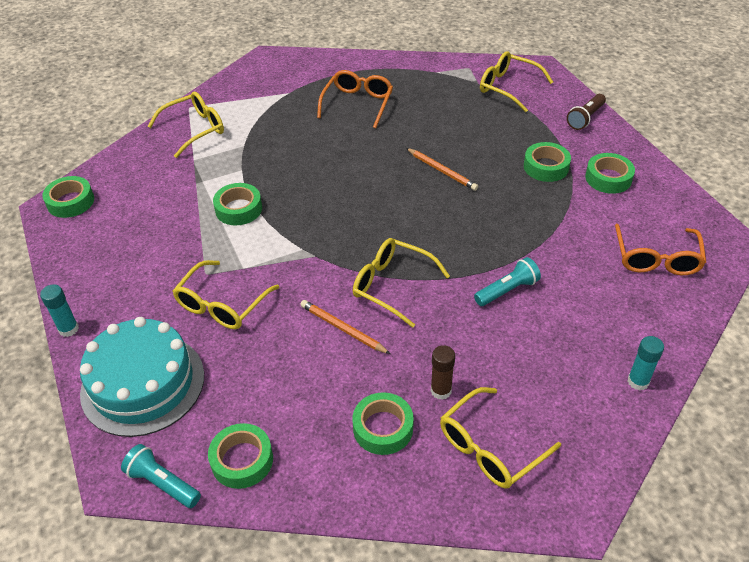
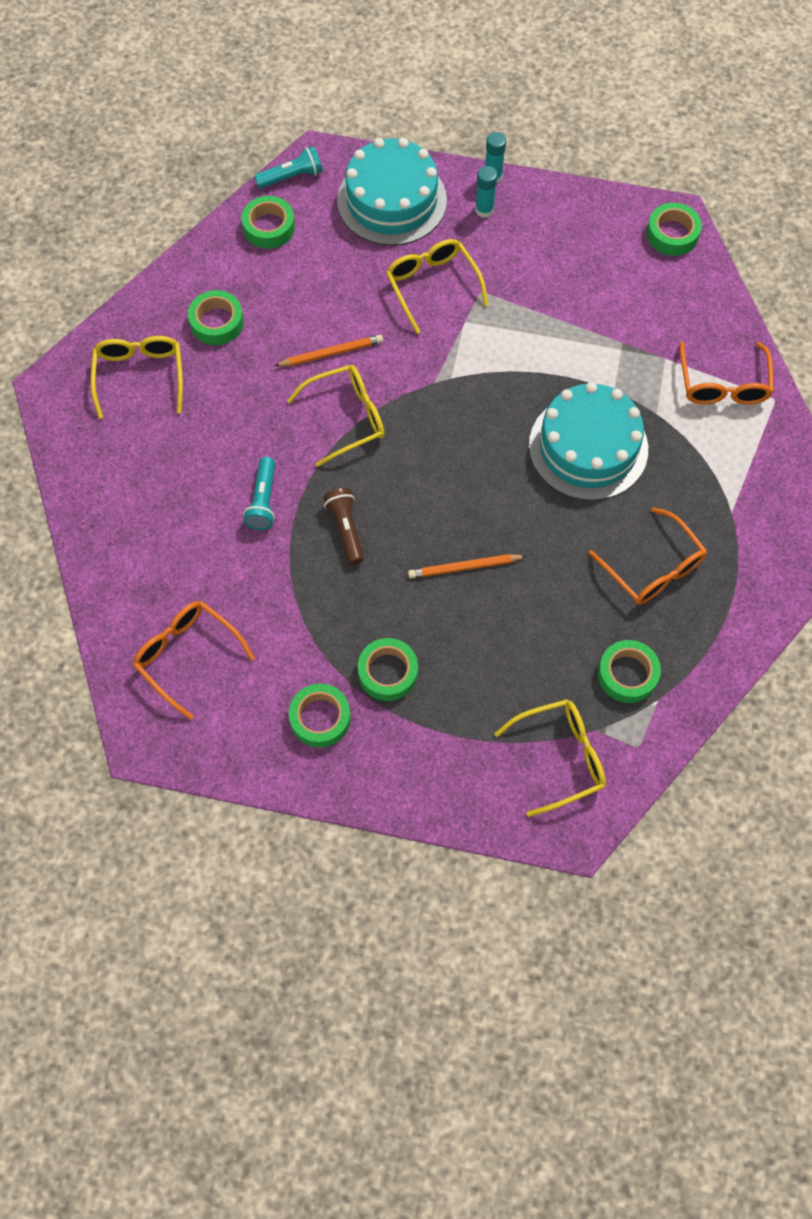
camera: 125 degrees right, 20 degrees up
(195, 129) = (723, 384): yellow glasses -> orange glasses
(238, 209) = (551, 358): green tape -> green tape (627, 674)
(298, 161) = (588, 447): none -> turquoise cake
(441, 390) = (213, 379): brown glue stick -> none
(585, 118) = (433, 791): brown flashlight -> brown flashlight (346, 529)
(638, 381) = (95, 518): turquoise glue stick -> turquoise glue stick (484, 210)

